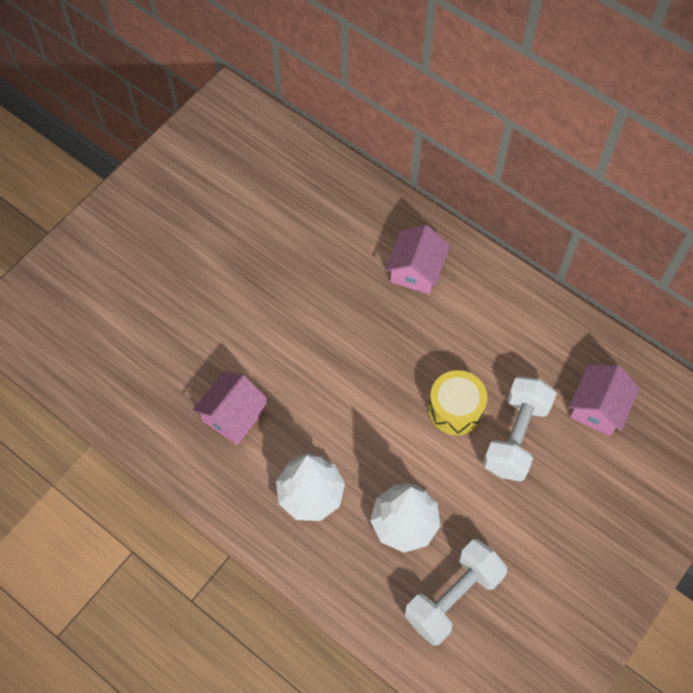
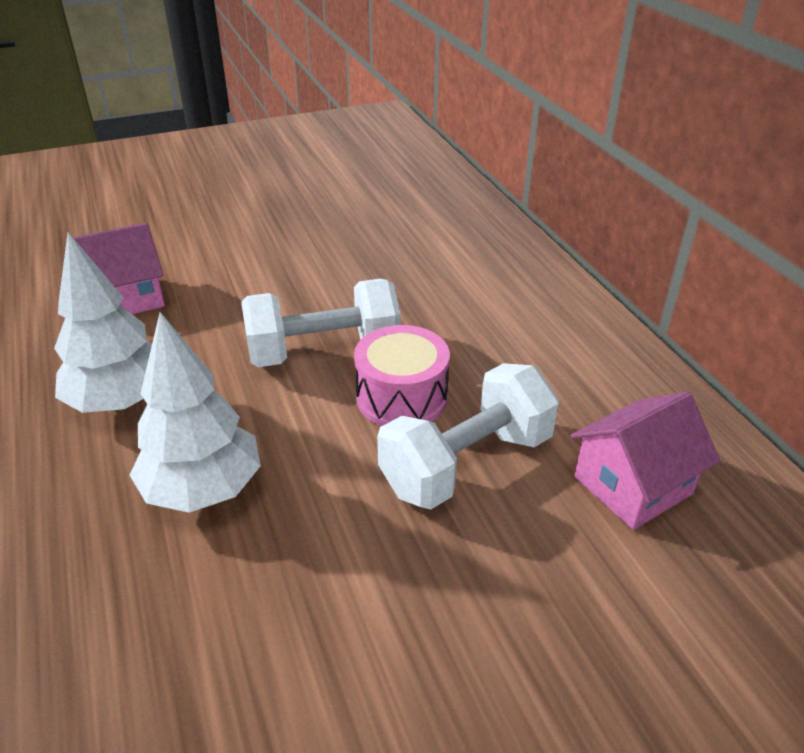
camera: 30 degrees right, 25 degrees down
(416, 271) = (466, 263): pink house -> none
(453, 597) = (172, 628): white dumbbell -> white dumbbell (323, 351)
(455, 409) = (401, 397): yellow drum -> pink drum

